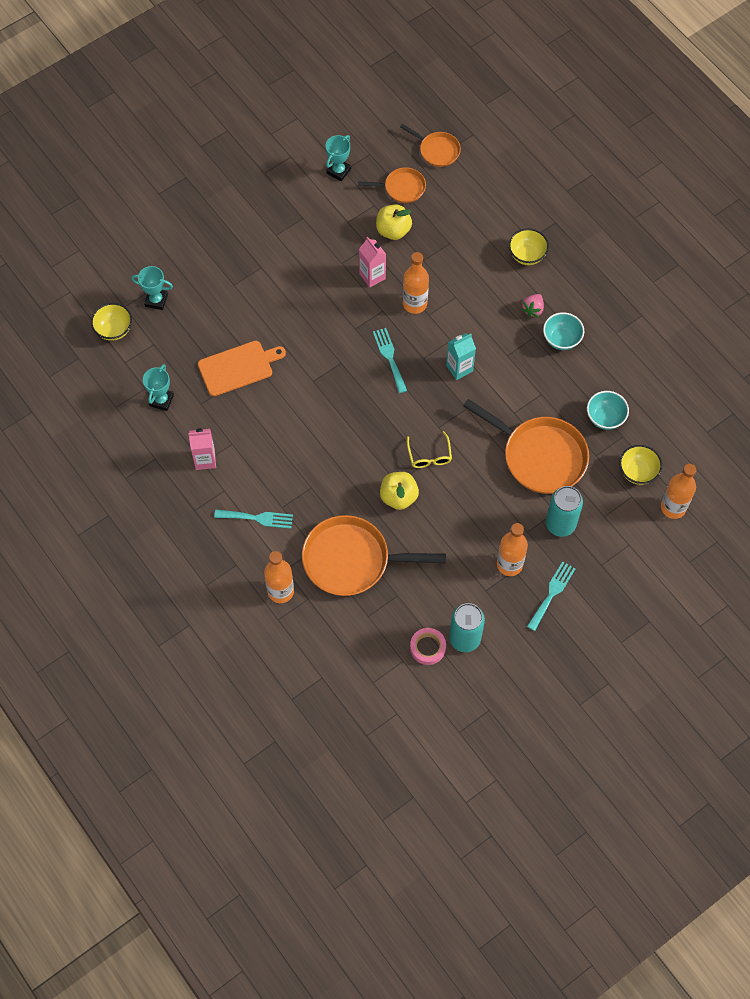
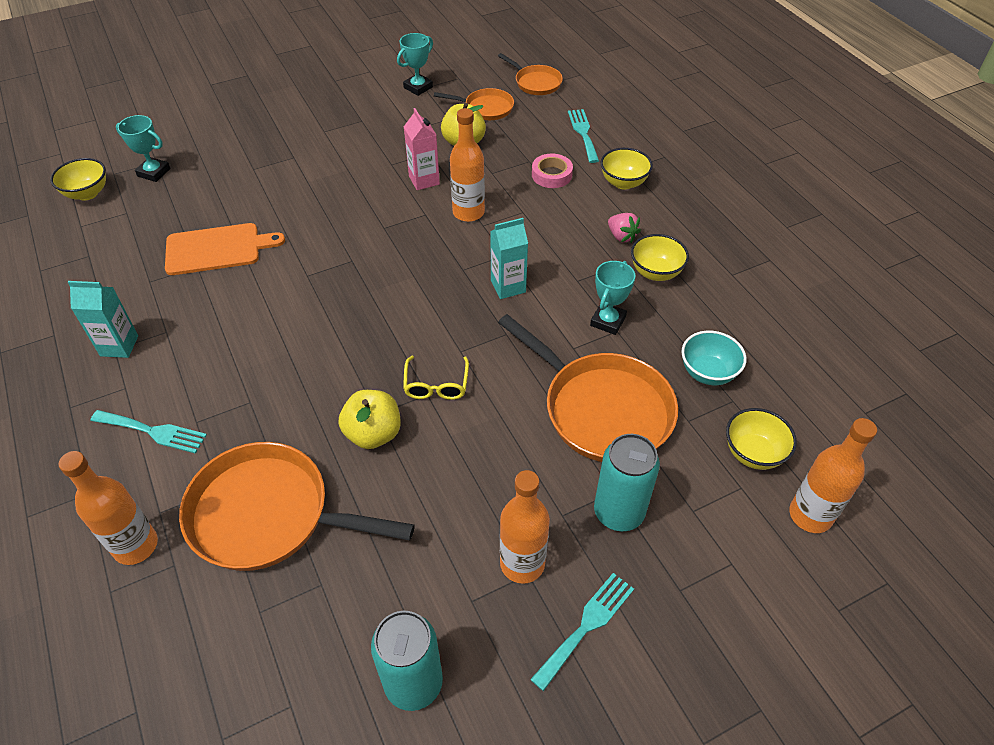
camera: 10 degrees right, 15 degrees down
(161, 400) = (101, 271): turquoise trophy -> turquoise trophy (608, 321)
(205, 460) = (119, 346): pink carton -> turquoise carton
(389, 357) = (418, 263): turquoise fork -> turquoise fork (583, 133)
(427, 647) = (343, 688): pink tape -> pink tape (551, 175)
(533, 309) = (621, 236): pink strawberry -> pink strawberry turned 75 degrees counterclockwise
(561, 339) = (655, 272): turquoise bowl -> yellow bowl

